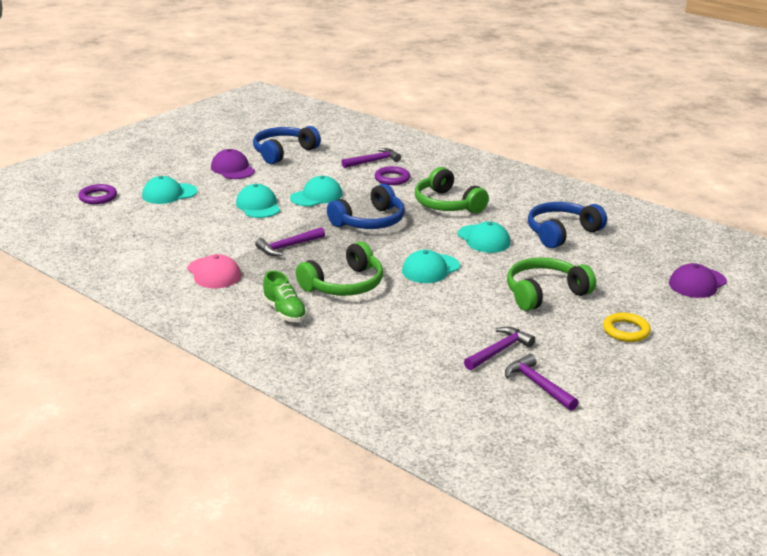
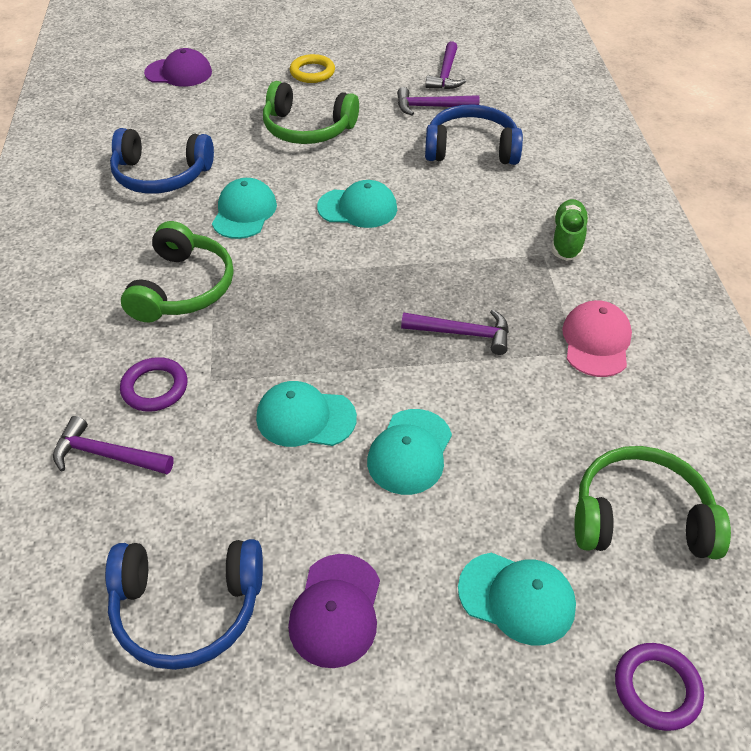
camera: 135 degrees left, 20 degrees up
(344, 285) = (468, 238): green headphones -> green headphones (640, 517)
(370, 221) = (312, 316): blue headphones -> blue headphones (471, 149)

